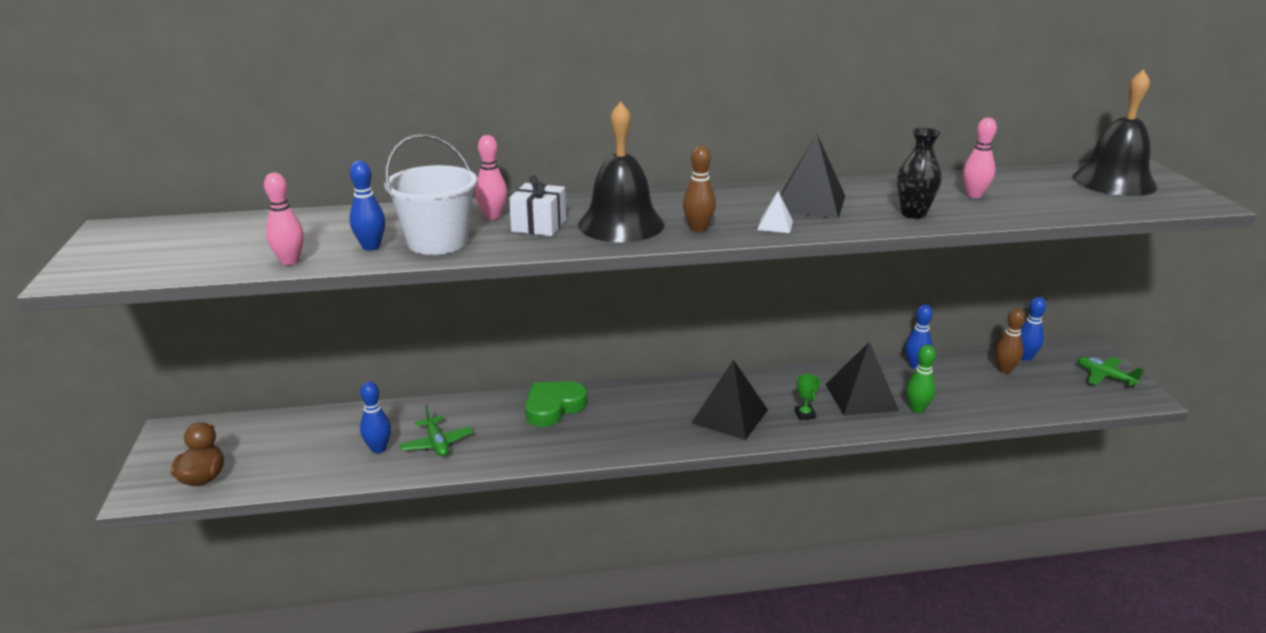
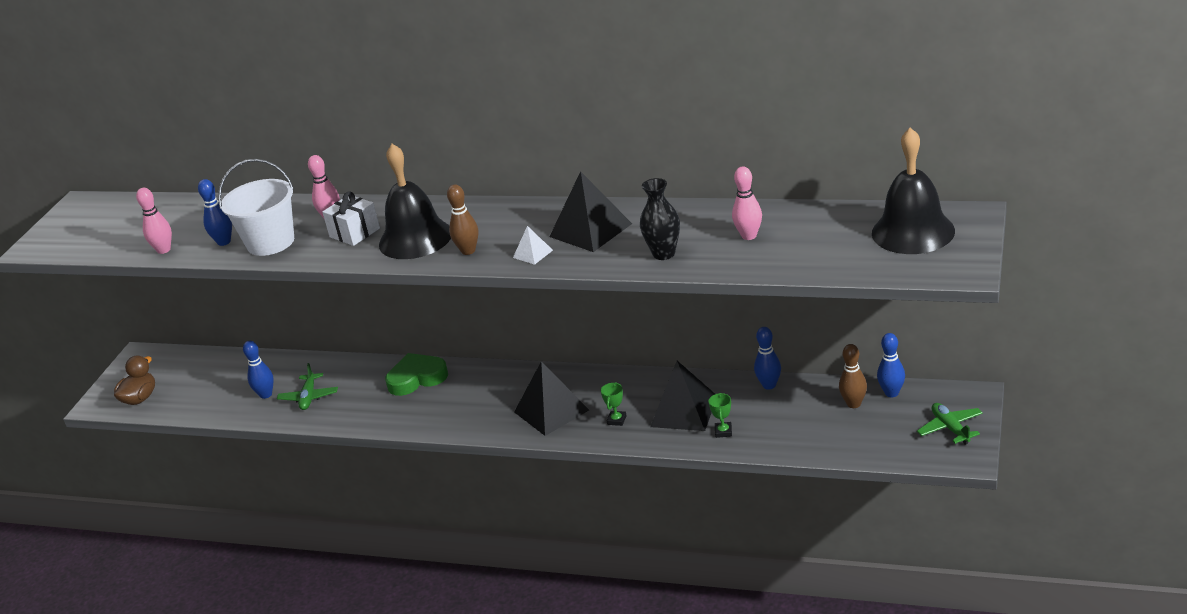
camera: 30 degrees right, 5 degrees up
(917, 409) = (723, 432): green bowling pin -> green trophy

